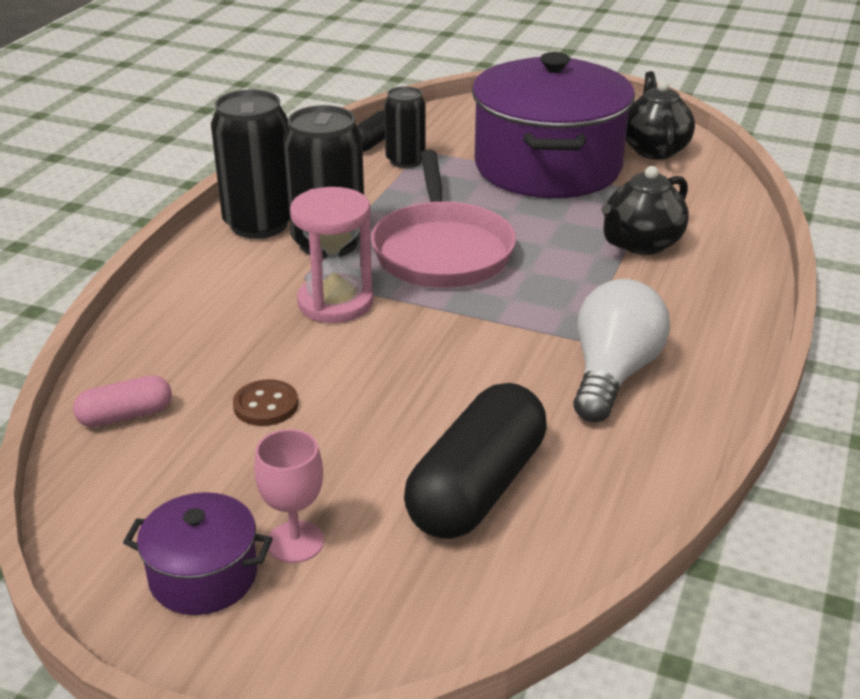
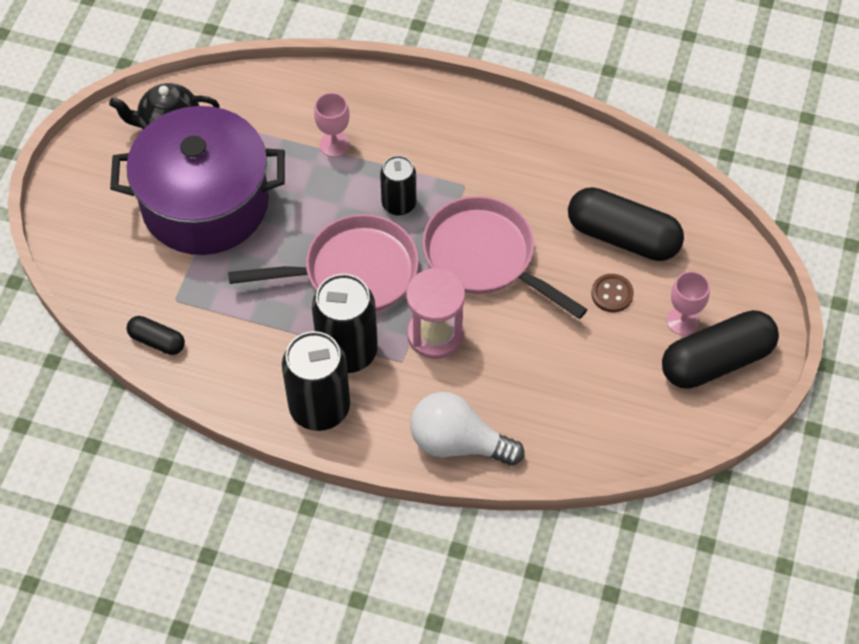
camera: 95 degrees left, 25 degrees up
(126, 416) = (586, 439): pink capsule -> none
(203, 576) = (716, 361): purple pot -> black capsule
(266, 405) = (562, 358): brown button -> brown button (612, 294)
(405, 161) = (195, 311): black can -> black can (399, 204)
(452, 348) = (485, 257): none -> pink pan
(612, 374) = (502, 168): white light bulb -> white light bulb (458, 443)
(641, 244) = (334, 144): black teapot -> pink goblet

